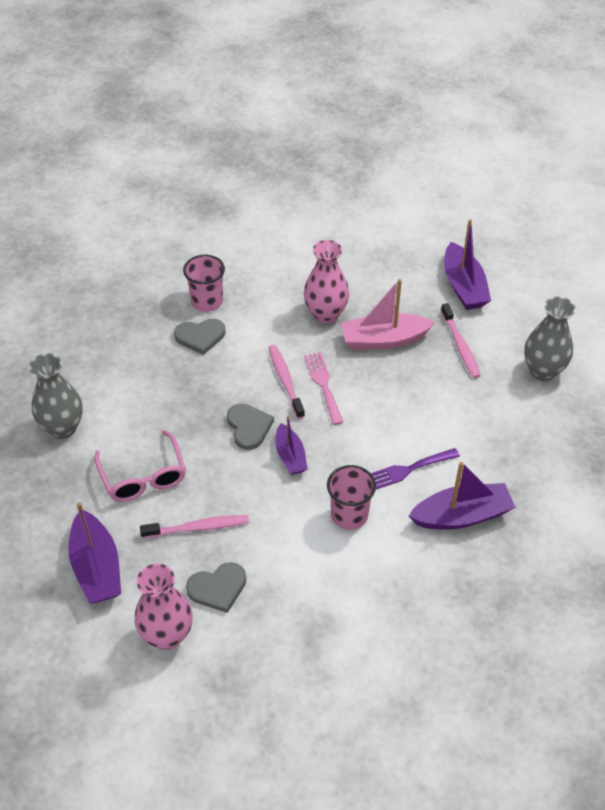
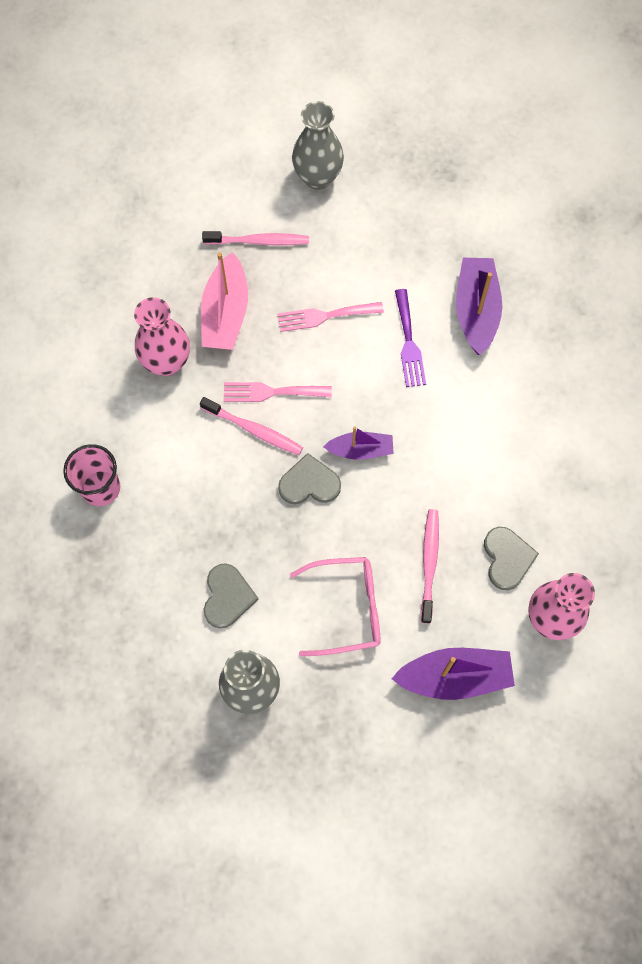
camera: 75 degrees left, 20 degrees up
(200, 337) = (156, 507): grey heart -> grey heart (227, 597)
(285, 381) = (254, 430): pink toothbrush -> pink toothbrush turned 150 degrees counterclockwise
(349, 515) = (450, 412): pink cup -> none
(408, 405) = (325, 316): none -> pink fork
(463, 286) = (172, 210): purple boat -> none

